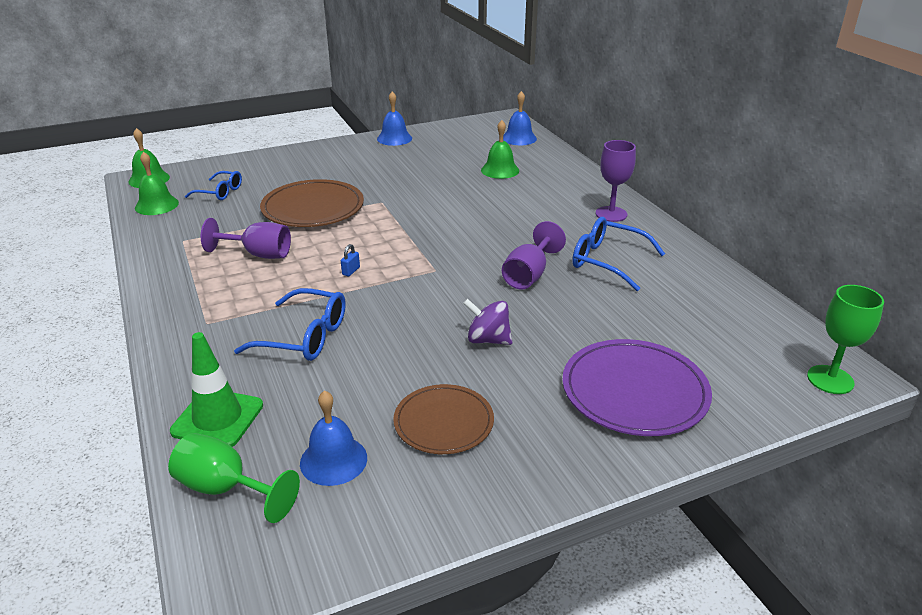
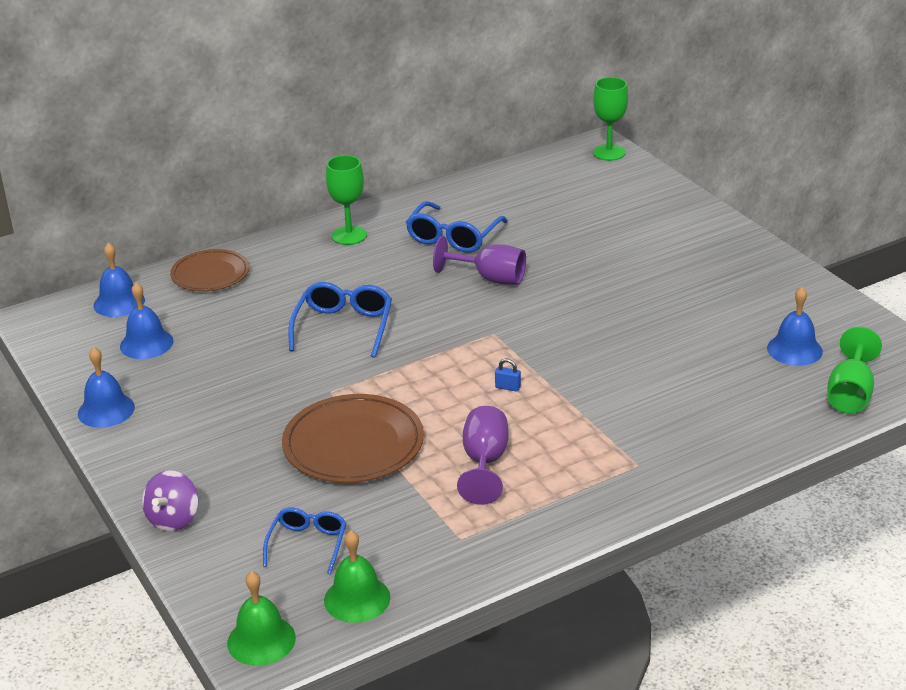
camera: 95 degrees left, 0 degrees up
(217, 418) = (776, 418): green traffic cone -> none
(305, 337) = (640, 395): blue glasses -> blue glasses (344, 327)
(443, 422) = (728, 305): brown plate -> brown plate (210, 274)
(465, 147) = (146, 343): none -> blue bell
(488, 340) = (608, 293): purple spinning top -> purple spinning top (173, 519)
(500, 170) = (229, 311): green bell -> none
(611, 214) = (349, 235): purple goblet -> green goblet
(634, 391) = (654, 226): purple plate -> none

